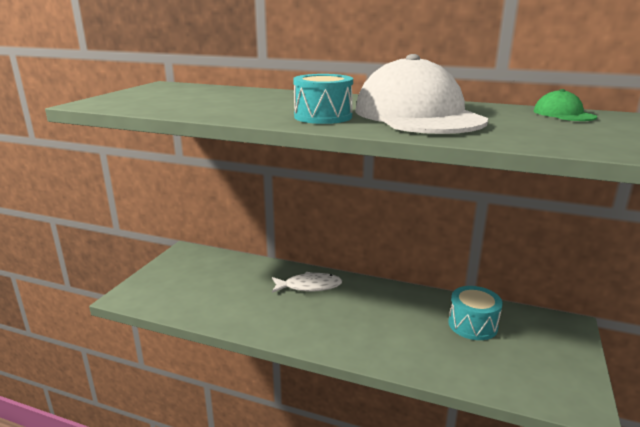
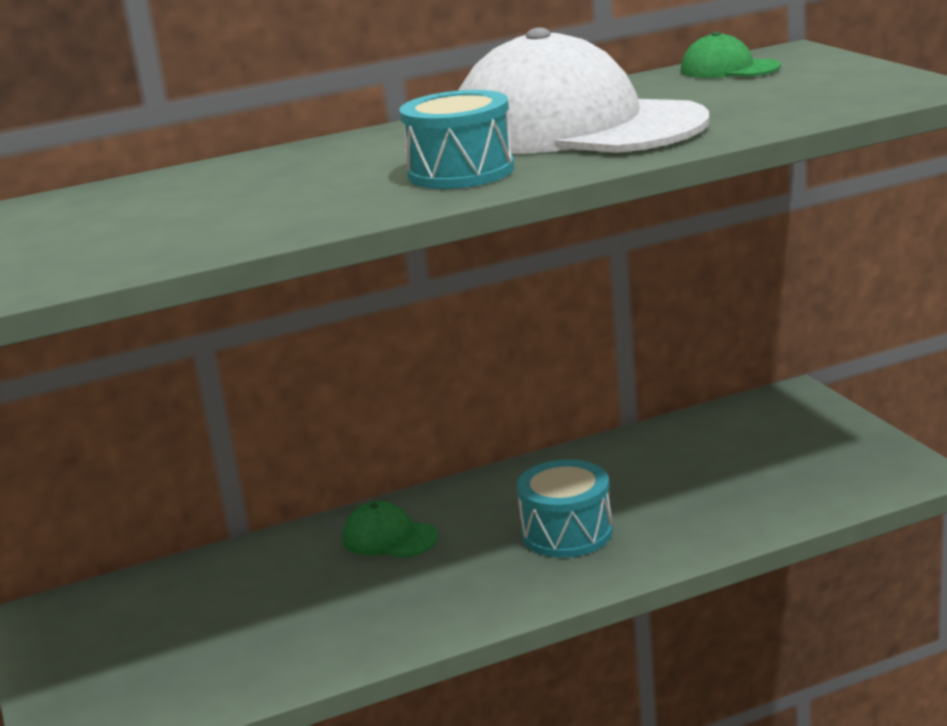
camera: 40 degrees left, 0 degrees up
(309, 286) = (389, 538): white fish -> green cap
(472, 325) = (691, 458): turquoise drum -> turquoise drum (567, 533)

